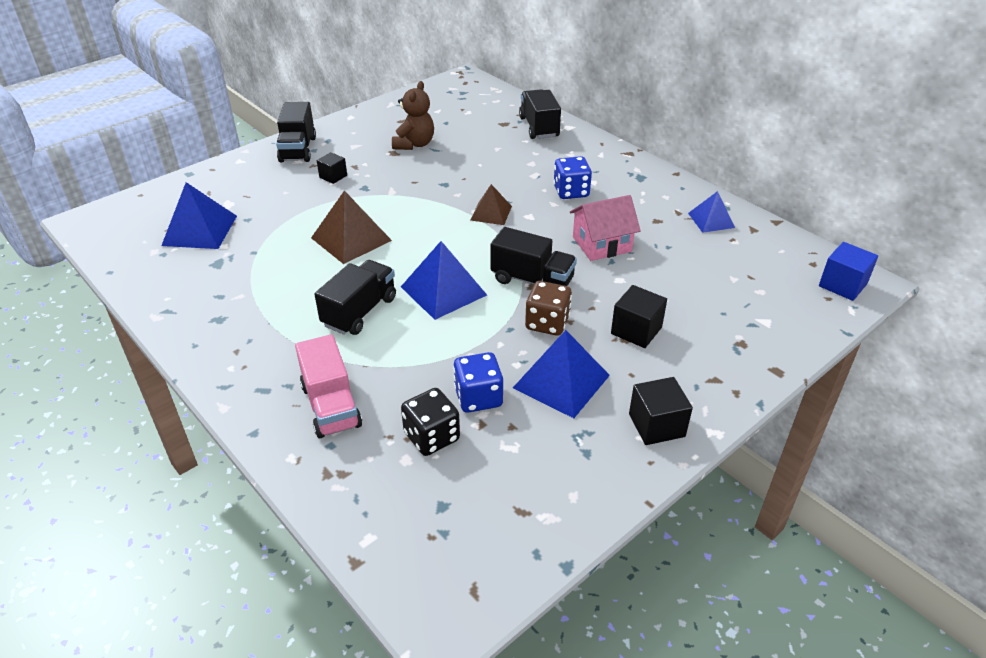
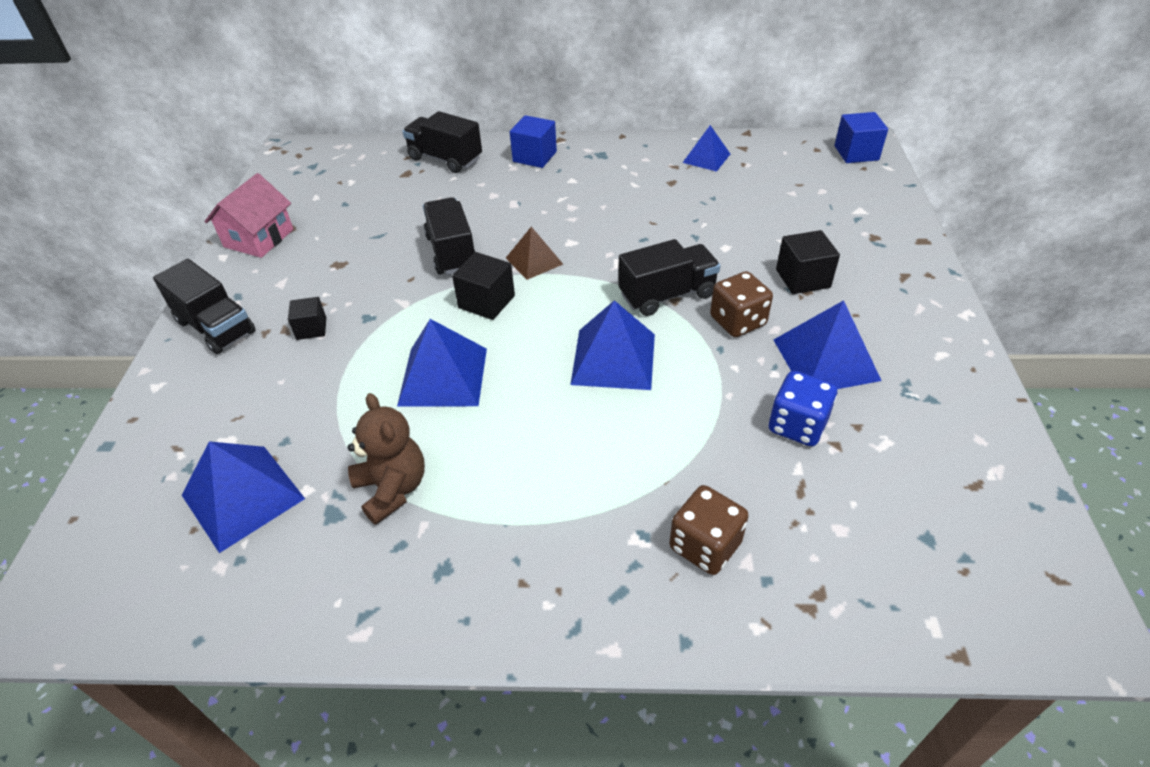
camera: 45 degrees left, 5 degrees up
(331, 406) = (705, 545): pink truck -> brown dice
(351, 239) = (443, 376): brown pyramid -> blue pyramid
(359, 312) = (575, 437): black truck -> black truck (451, 252)
(414, 144) = (347, 243): brown teddy bear -> brown teddy bear (392, 489)
(431, 437) = (824, 491): black dice -> none
(571, 192) = (569, 199): blue dice -> none
(594, 155) = (534, 157): none -> blue cube
(602, 244) = (666, 227): pink house -> pink house (259, 238)
(656, 425) = (932, 339): black cube -> black cube (486, 302)

